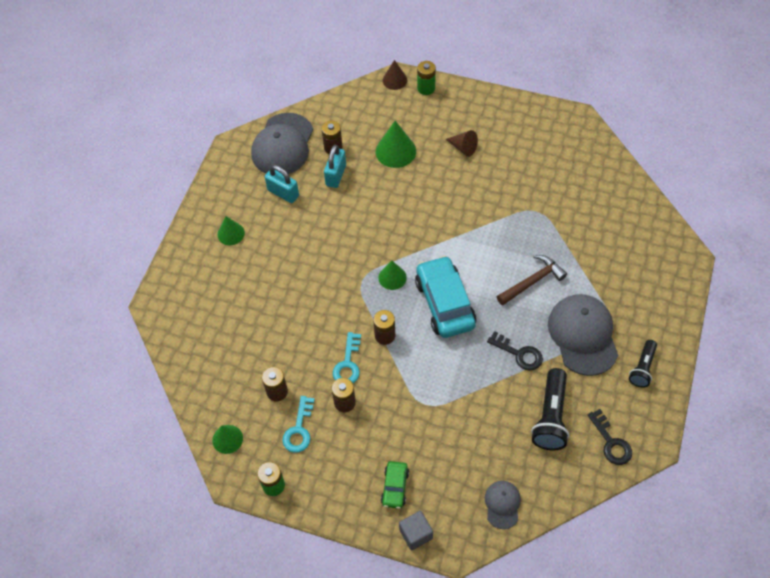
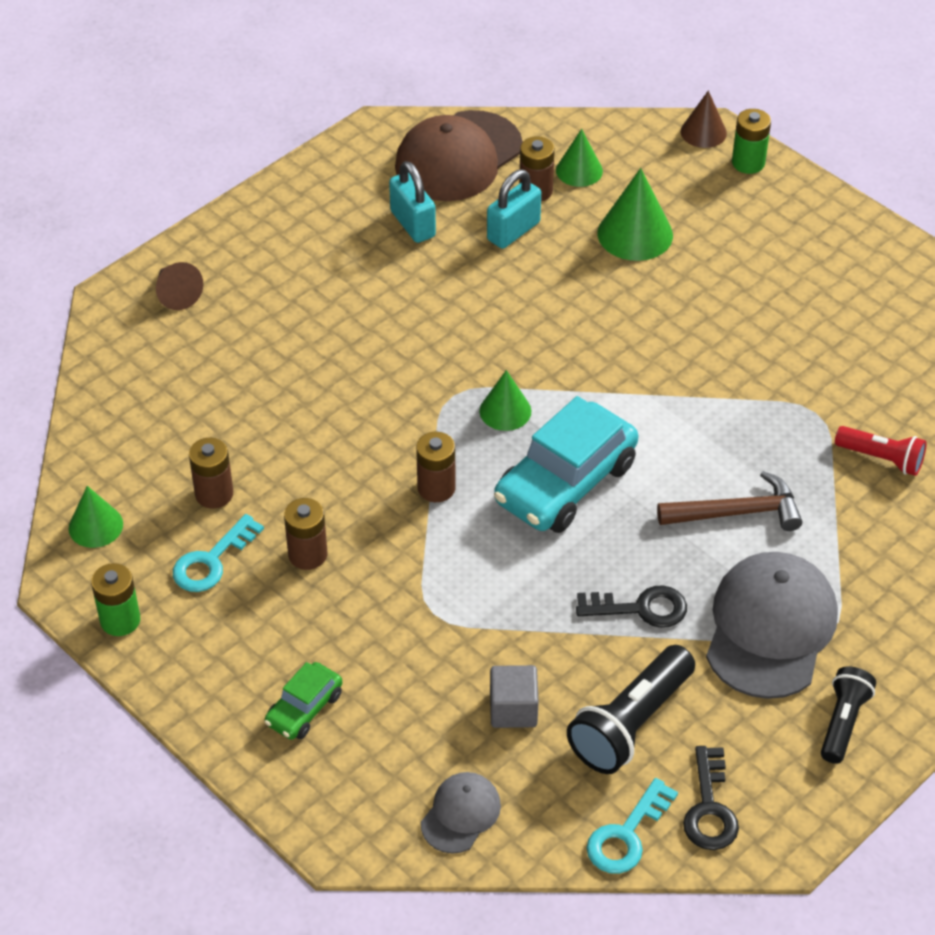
camera: 25 degrees right, 10 degrees down
(231, 233) = (293, 248): green cone -> green cone (579, 170)
(283, 145) = (458, 157): grey cap -> brown cap
(348, 364) = (350, 503): turquoise key -> turquoise key (626, 835)
(416, 534) = (291, 790): grey cube -> grey cube (513, 709)
(444, 303) = (565, 483): turquoise car -> turquoise car turned 150 degrees counterclockwise
(463, 148) = (752, 271): brown cone -> brown cone (176, 294)
(519, 354) = (640, 608): black key -> black key turned 60 degrees counterclockwise
(580, 222) = (881, 459): none -> red flashlight
(642, 368) = (843, 722): black flashlight -> black flashlight turned 150 degrees clockwise

